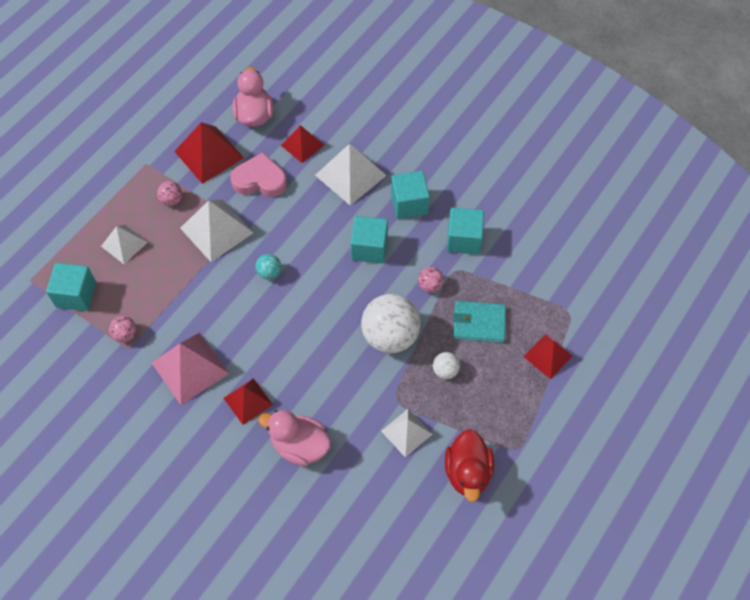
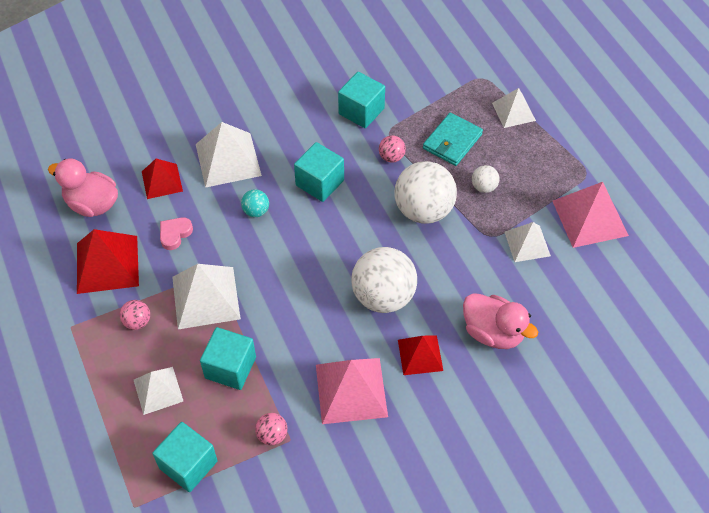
camera: 60 degrees left, 5 degrees down
(260, 180) = (175, 234): pink heart -> pink heart, size x0.59
(269, 273) = (289, 274): turquoise ball -> turquoise ball (256, 211)
(287, 348) = (383, 296): none -> white ball
(299, 446) = (493, 332): pink duck -> pink duck turned 105 degrees counterclockwise
(409, 204) = (294, 131): turquoise cube -> turquoise cube (230, 367)
(467, 472) = (590, 218): red duck -> pink pyramid
(548, 356) = (513, 111): red pyramid -> white pyramid

